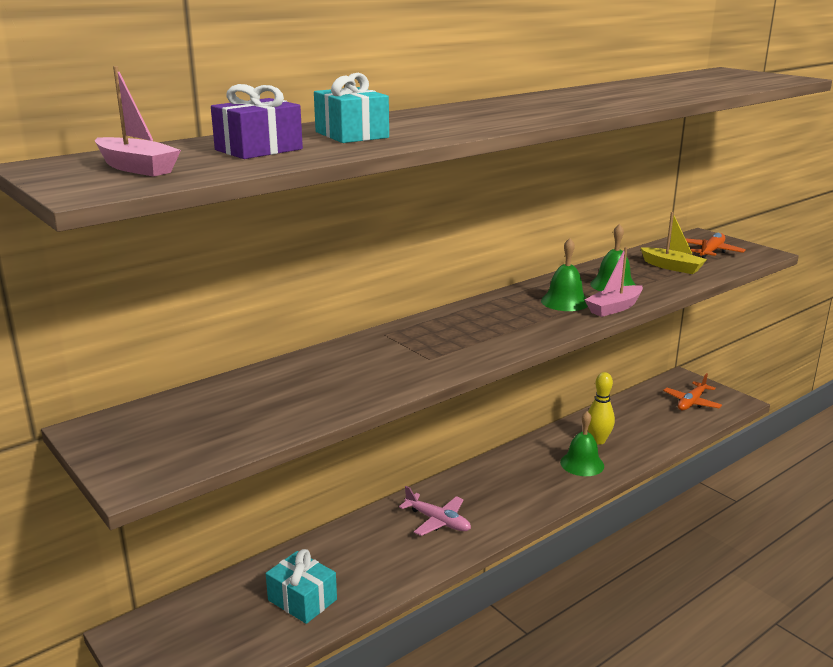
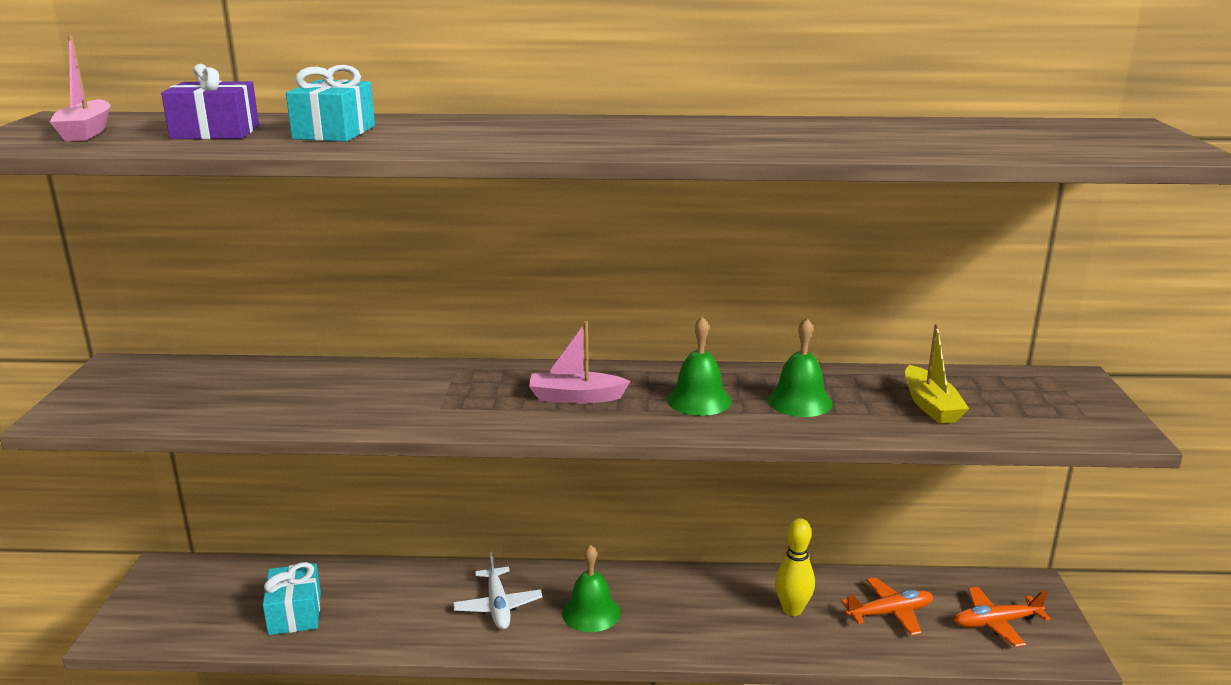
camera: 40 degrees right, 0 degrees up
(438, 521) = (498, 606): pink plane -> white plane
(582, 464) = (731, 626): green bell -> green bell (591, 612)
(614, 308) = (738, 428): pink boat -> pink boat (575, 397)
(711, 252) = (1038, 404): orange plane -> orange plane (890, 613)

